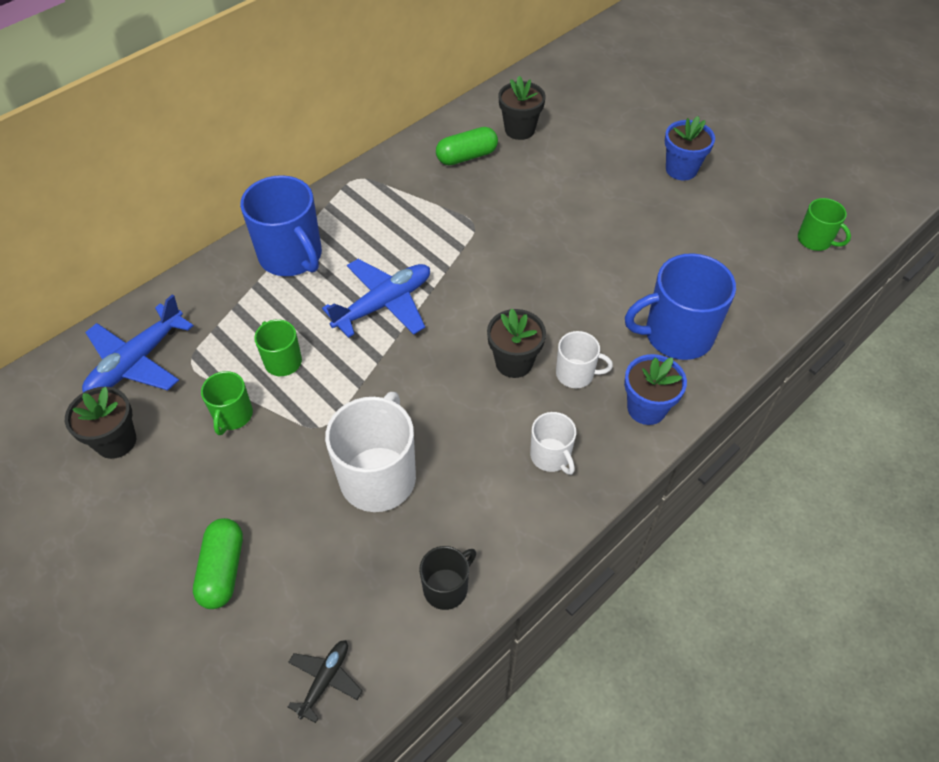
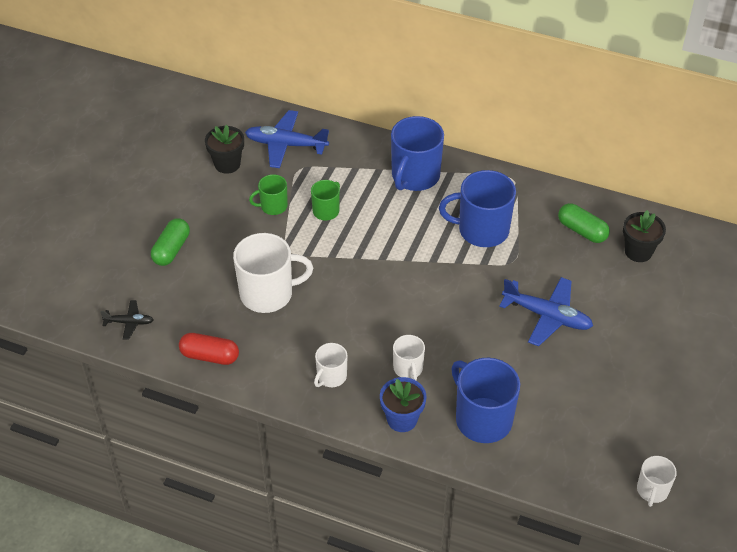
camera: 65 degrees right, 5 degrees down
(223, 570) = (171, 249): green capsule -> green capsule turned 45 degrees counterclockwise
(384, 304) = (404, 241): blue plane -> blue plane (547, 316)
(413, 231) = (481, 230): none -> blue mug
(446, 587) = (210, 356): black mug -> red capsule
(514, 362) = (397, 330): black flower pot -> none
(681, 169) = (671, 373): blue flower pot -> none
(815, 240) = (652, 490): green mug -> white mug

